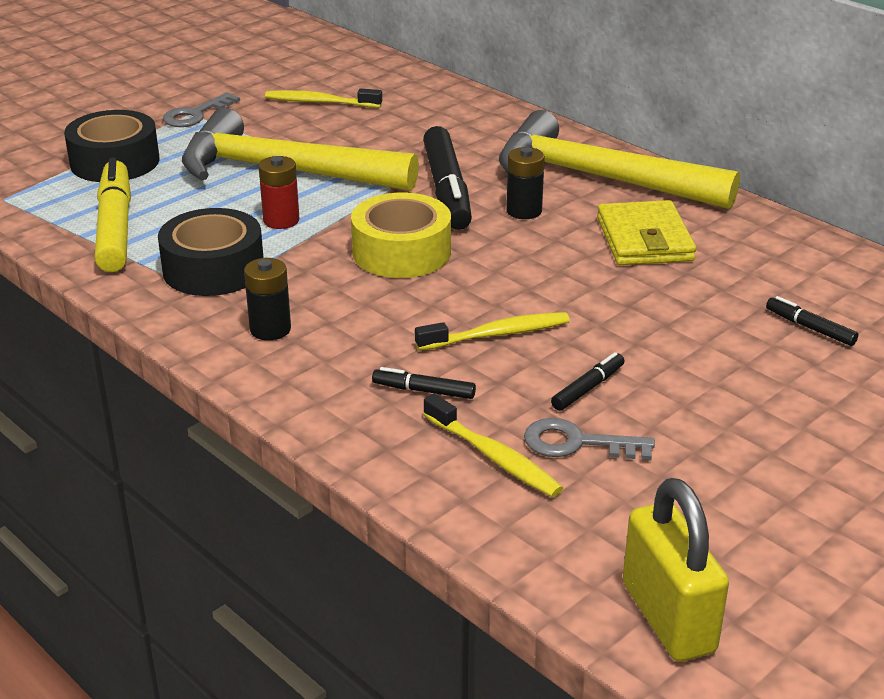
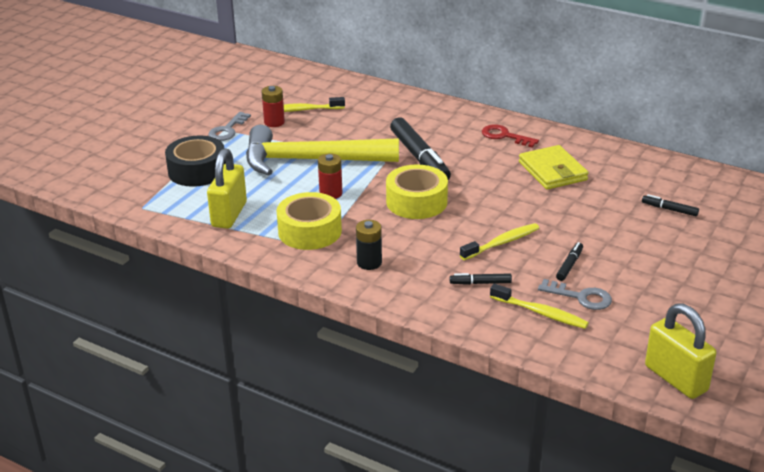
camera: 15 degrees left, 0 degrees up
(115, 227) = (229, 214): yellow marker -> yellow padlock
(213, 269) = (310, 231): black tape -> yellow tape
(267, 113) = (274, 122): none -> red battery
(524, 211) = (473, 164): black battery -> none
(577, 443) = (581, 297): grey key -> grey key turned 150 degrees counterclockwise
(598, 178) = (504, 136): yellow hammer -> red key

